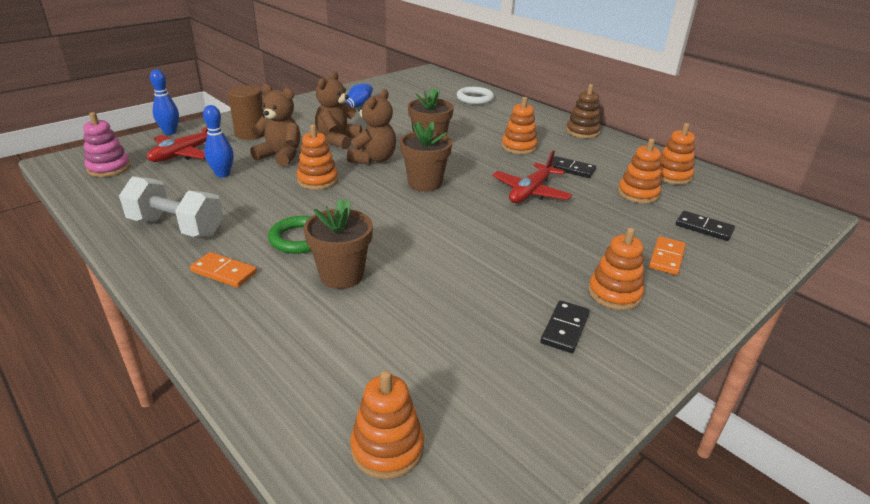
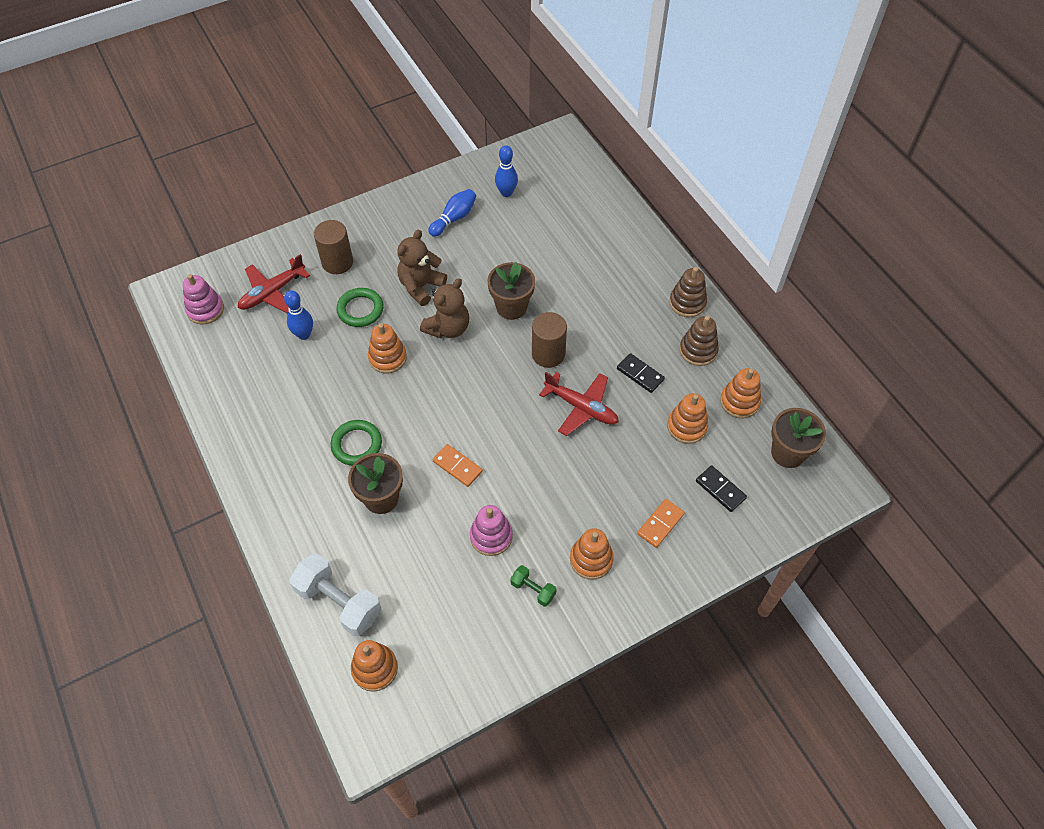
camera: 15 degrees right, 25 degrees up
(170, 132) = (260, 249): blue bowling pin -> blue bowling pin (506, 193)
(176, 227) = (260, 412): white dumbbell -> white dumbbell (339, 602)
(224, 272) = (292, 478): orange domino -> orange domino (457, 466)
(280, 156) = (360, 310): brown teddy bear -> green ring
(425, 183) = (485, 377): brown flower pot -> brown flower pot (788, 453)
(475, 98) = (594, 213): white ring -> none
(478, 165) = (548, 354): none -> brown cylinder
(488, 290) = (491, 536): none -> pink stacking toy
(519, 147) = (603, 324): orange stacking toy -> none
(530, 192) = (581, 407): red plane -> red plane turned 105 degrees counterclockwise
(564, 328) = (533, 589): black domino -> green dumbbell
(611, 153) = (698, 350): none -> brown stacking toy

